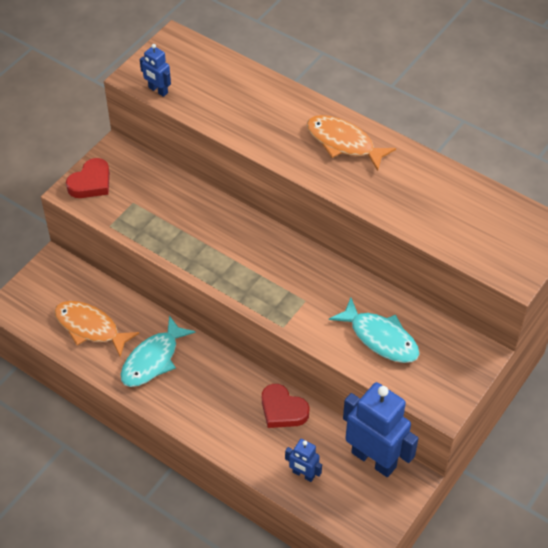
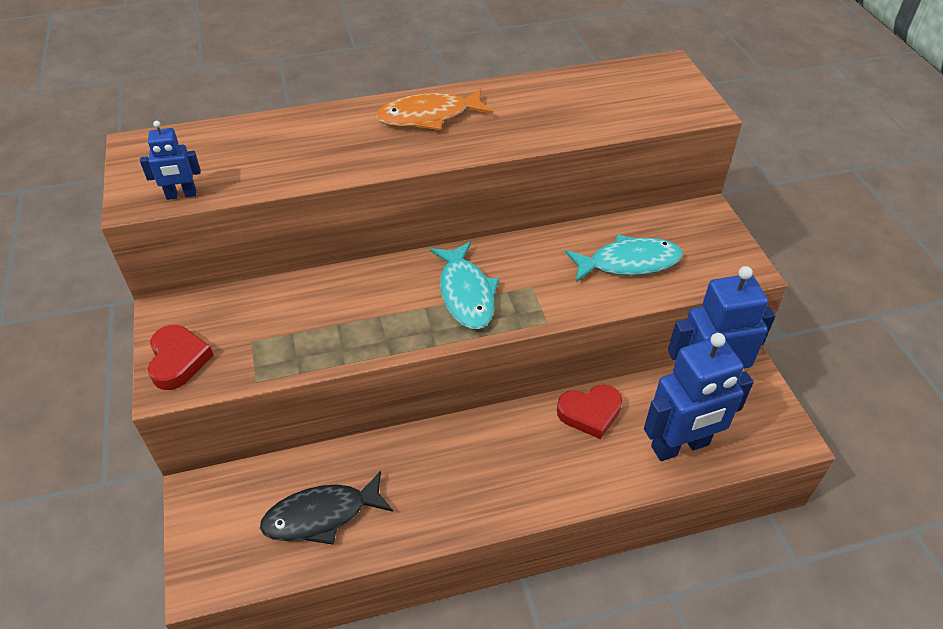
camera: 50 degrees left, 5 degrees down
(90, 328) = (322, 515): orange fish -> black fish
(153, 359) = (424, 483): turquoise fish -> turquoise fish (466, 293)
(303, 474) = (680, 446): blue robot -> blue robot, size x2.07

